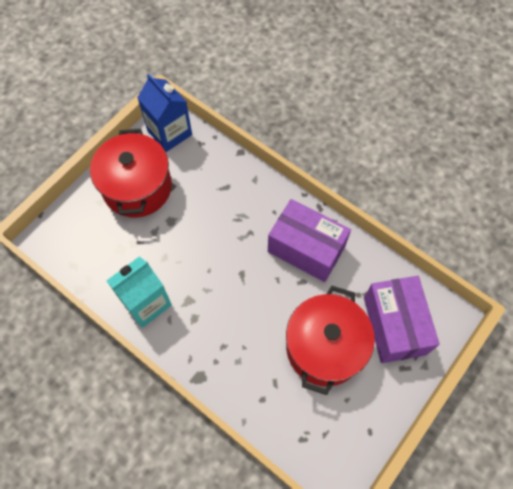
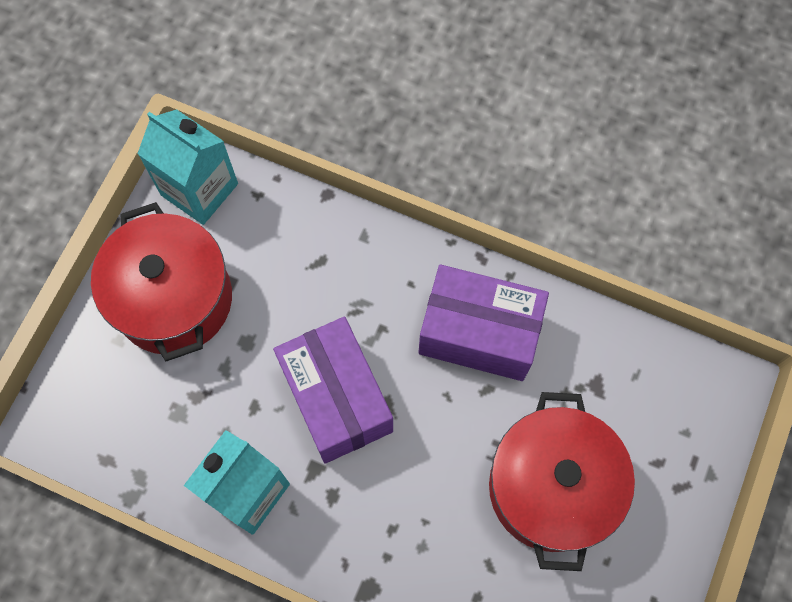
camera: 15 degrees left, 5 degrees up
(169, 133) = (199, 189): blue carton -> turquoise carton
(394, 325) = (648, 423): purple box -> purple box (336, 399)

